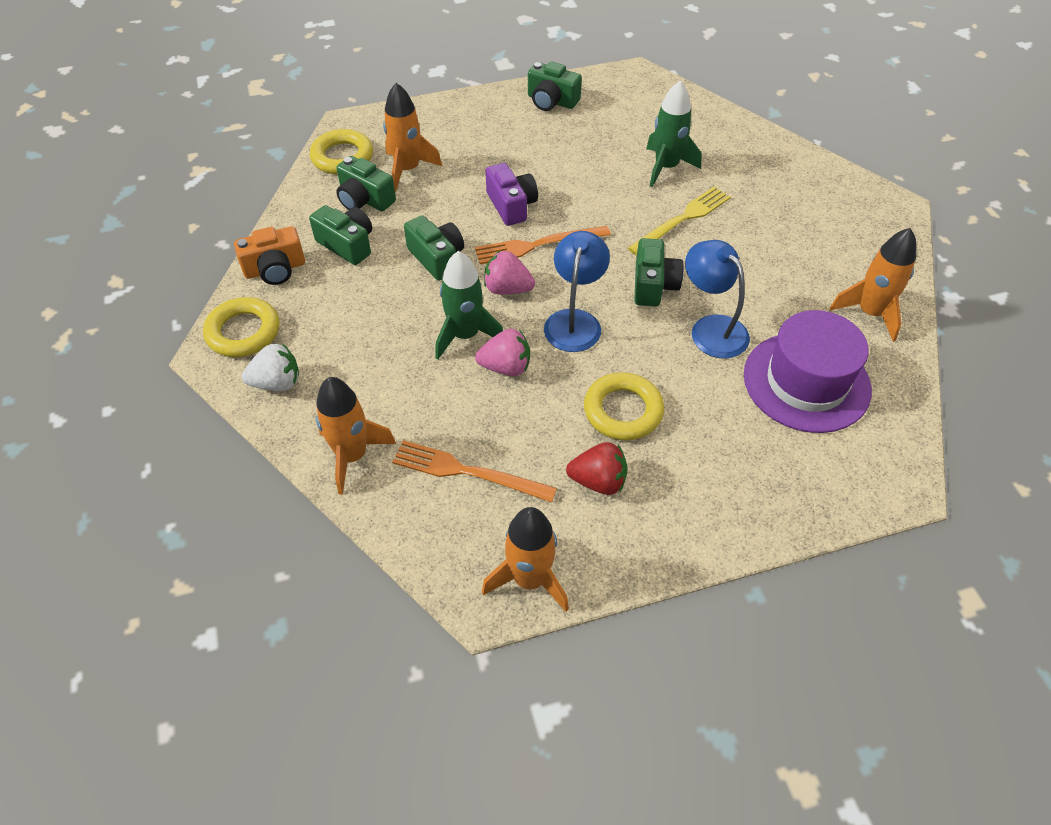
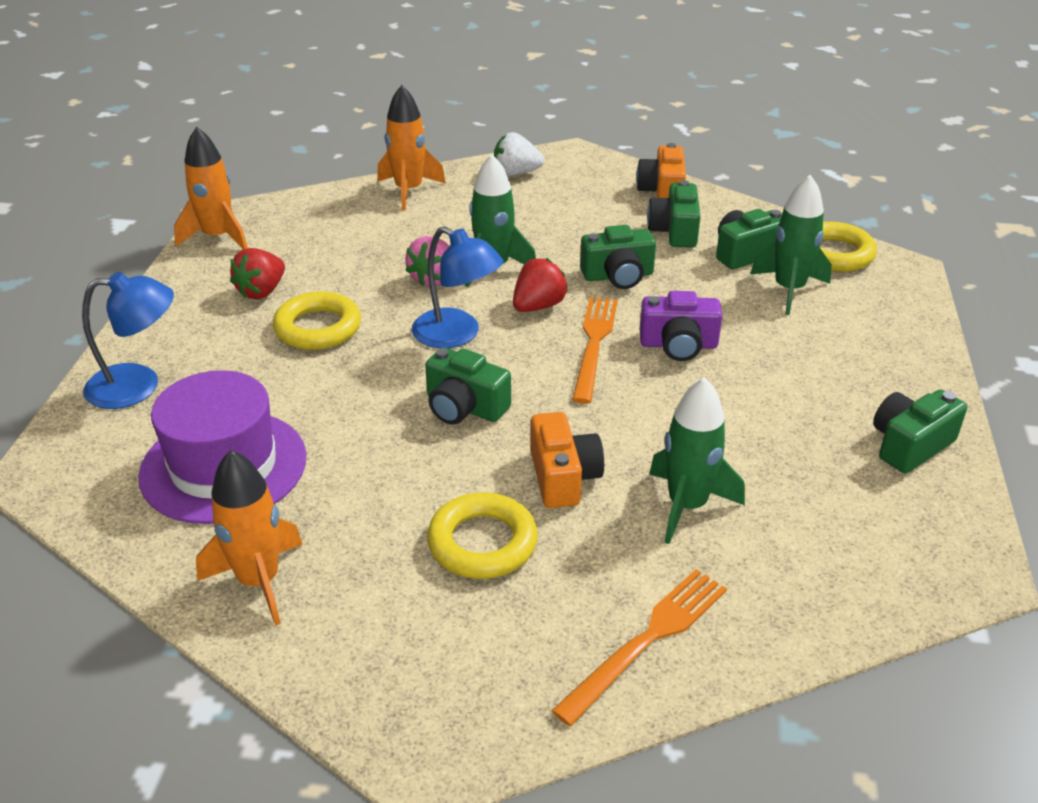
camera: 115 degrees right, 15 degrees down
(243, 332) = (588, 167): yellow ring -> yellow ring (482, 543)
(277, 383) = (516, 173): white strawberry -> white strawberry turned 75 degrees clockwise
(347, 244) = (674, 231): green camera -> green camera turned 120 degrees clockwise
(408, 169) = (789, 290): orange rocket -> green rocket
(467, 472) = (340, 234): orange fork -> orange fork (647, 640)
(507, 289) = (538, 306): pink strawberry -> red strawberry
(682, 219) = (563, 477): yellow fork -> orange camera
(711, 328) = (363, 426): blue lamp -> blue lamp (138, 385)

